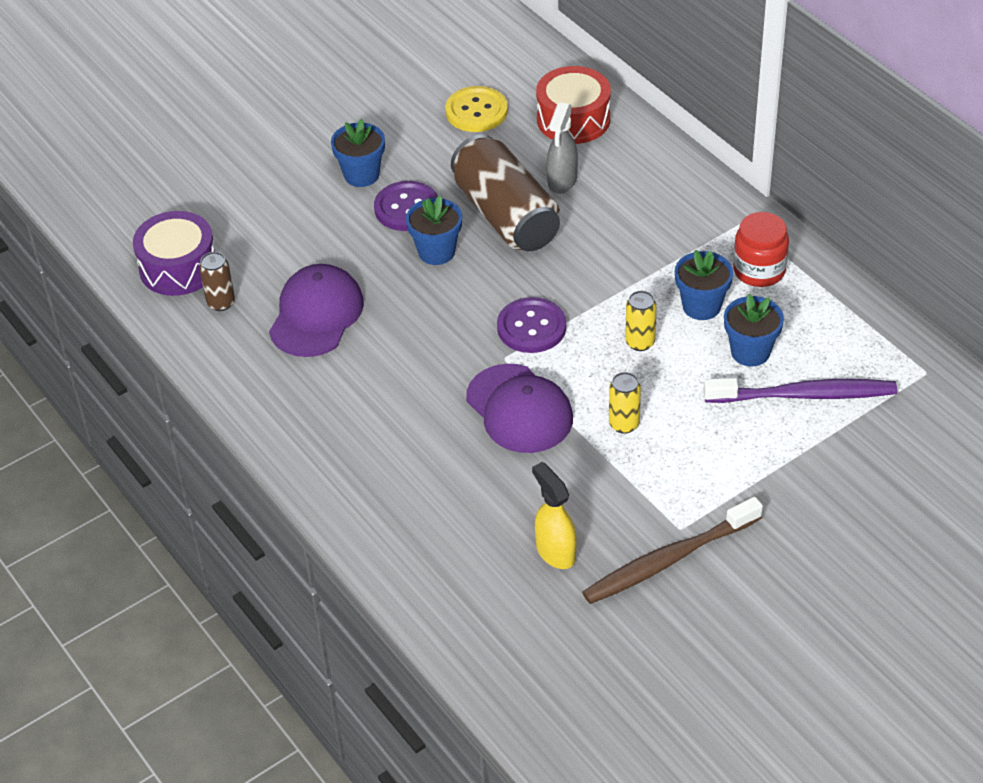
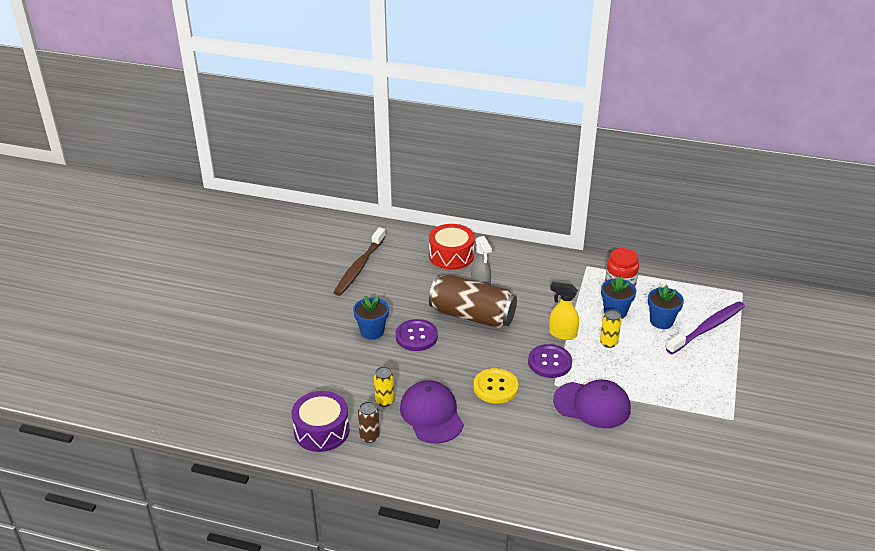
camera: 40 degrees left, 10 degrees down
(436, 252) = (458, 350): blue flower pot -> none
(476, 111) = (397, 273): yellow button -> yellow button (495, 387)
(555, 551) = (693, 464): yellow spray bottle -> yellow spray bottle (562, 334)
(624, 424) = (648, 385): yellow can -> yellow can (384, 401)
(669, 559) = (746, 436): brown toothbrush -> brown toothbrush (359, 267)

